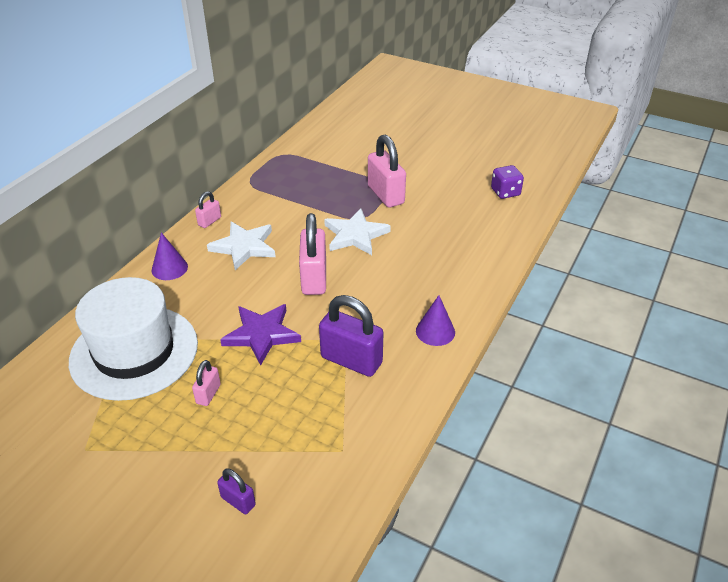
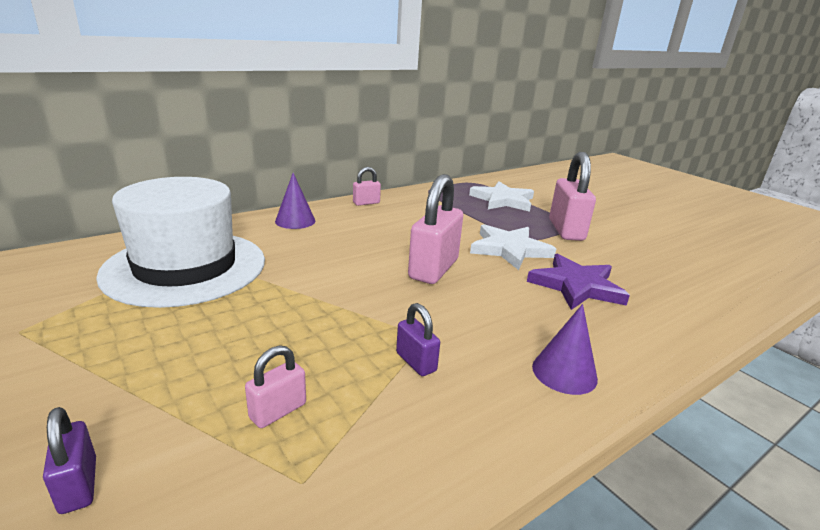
camera: 25 degrees right, 15 degrees down
(208, 394) = (208, 330): pink padlock -> pink padlock (278, 411)
(244, 247) = (381, 226): white star -> white star (503, 200)
(262, 334) = (328, 297): purple star -> purple star (576, 286)
(351, 360) = (416, 362): purple padlock -> purple padlock, size x0.50
(505, 192) = (728, 265): purple dice -> none

